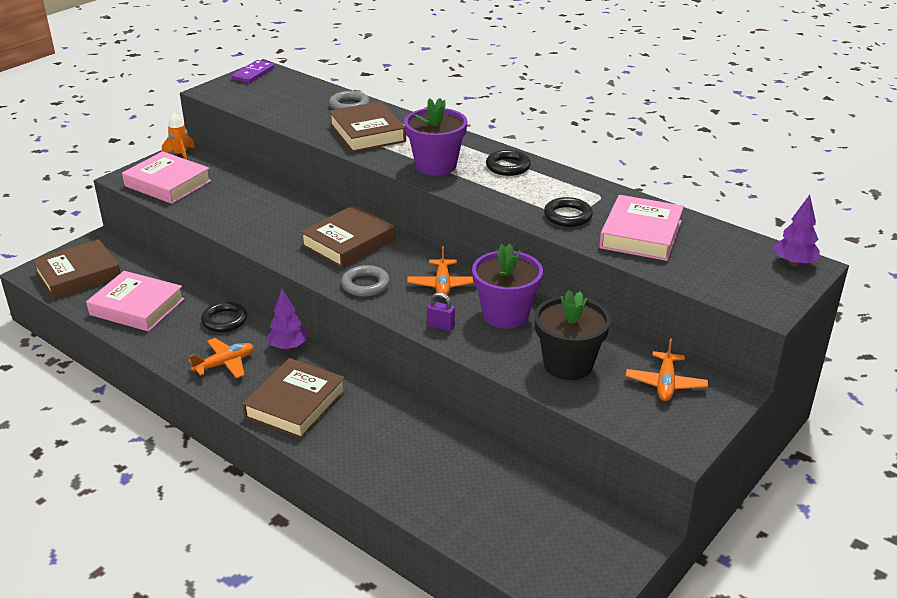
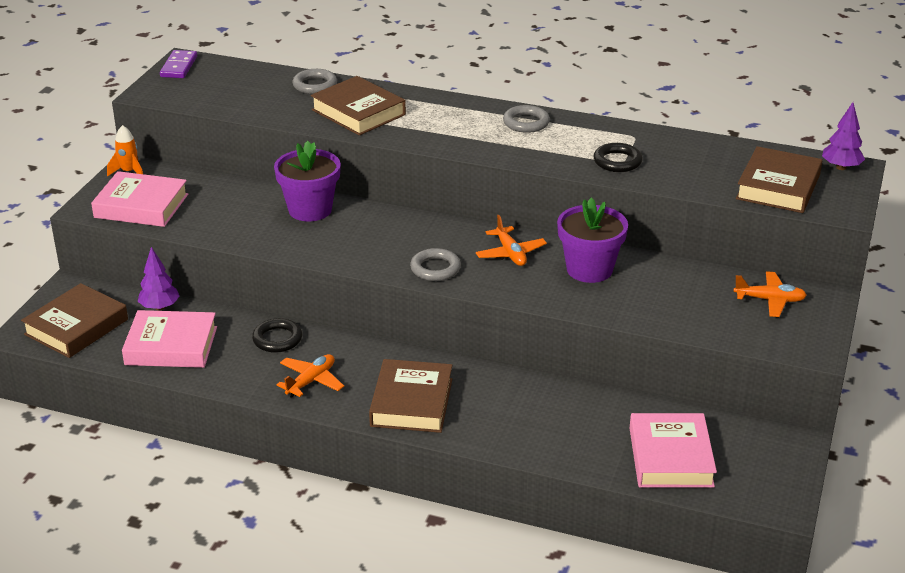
camera: 20 degrees left, 0 degrees up
(288, 346) = (363, 350): purple tree -> purple tree (160, 307)
(348, 243) = (386, 231): brown book -> brown book (778, 187)
(436, 165) = (455, 134): purple flower pot -> purple flower pot (310, 210)
(441, 326) = (537, 292): purple padlock -> none
(508, 166) = (526, 123): black ring -> grey ring
(568, 364) = (676, 302): black flower pot -> none
(641, 234) = (695, 166): pink book -> pink book (670, 457)
(665, 383) = (770, 300): orange plane -> orange plane turned 75 degrees counterclockwise

